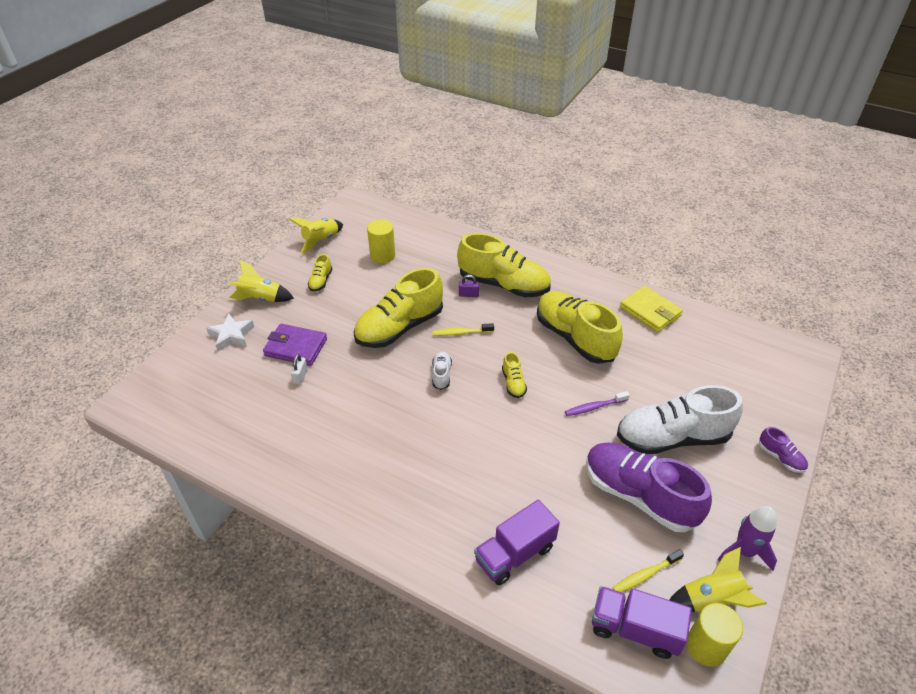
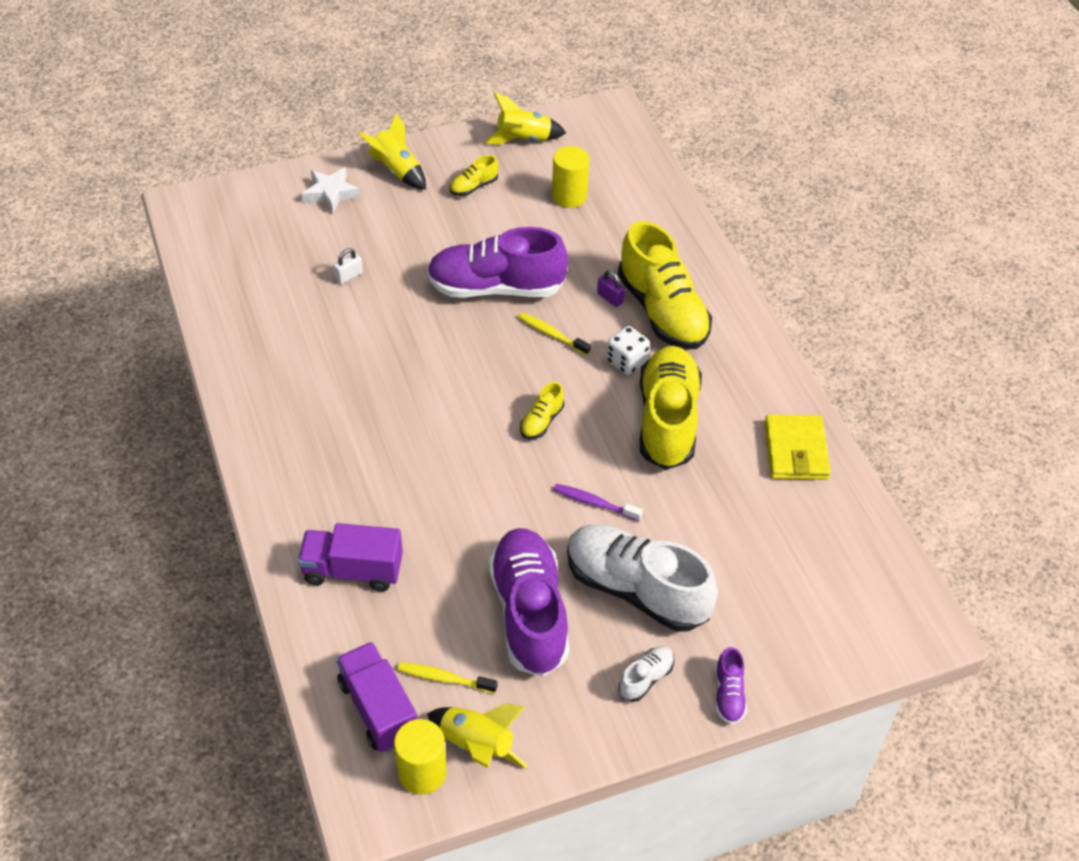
camera: 40 degrees right, 5 degrees up
(296, 347) = (375, 244): purple wallet -> none
(400, 327) = (496, 288): yellow shoe -> purple shoe
(441, 375) = (480, 364): white shoe -> white shoe (646, 678)
(517, 321) = (626, 362): none -> white dice
(744, 551) = (565, 737): purple rocket -> none

